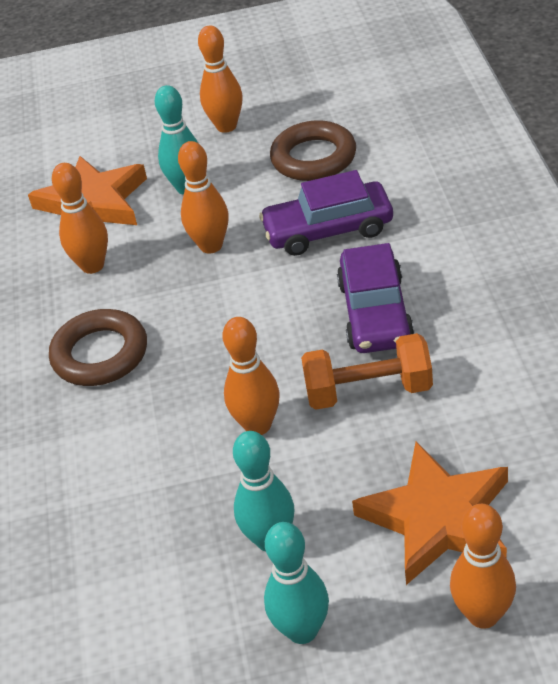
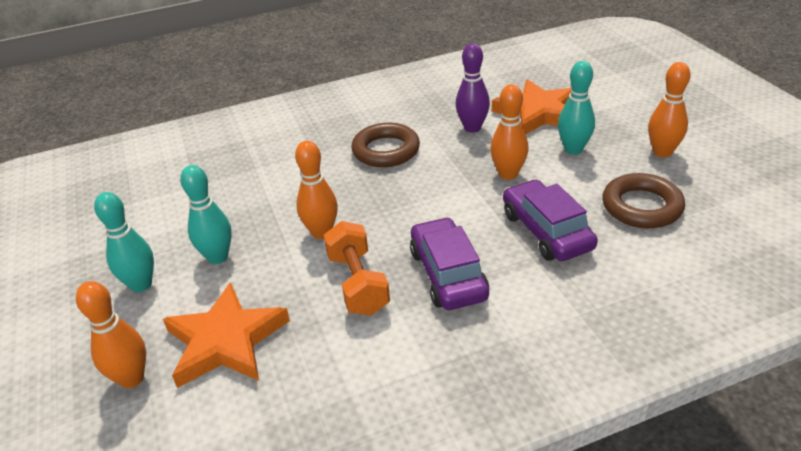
camera: 75 degrees right, 5 degrees down
(92, 266) = (472, 128): orange bowling pin -> purple bowling pin
(375, 313) = (448, 274): purple car -> purple car turned 90 degrees clockwise

